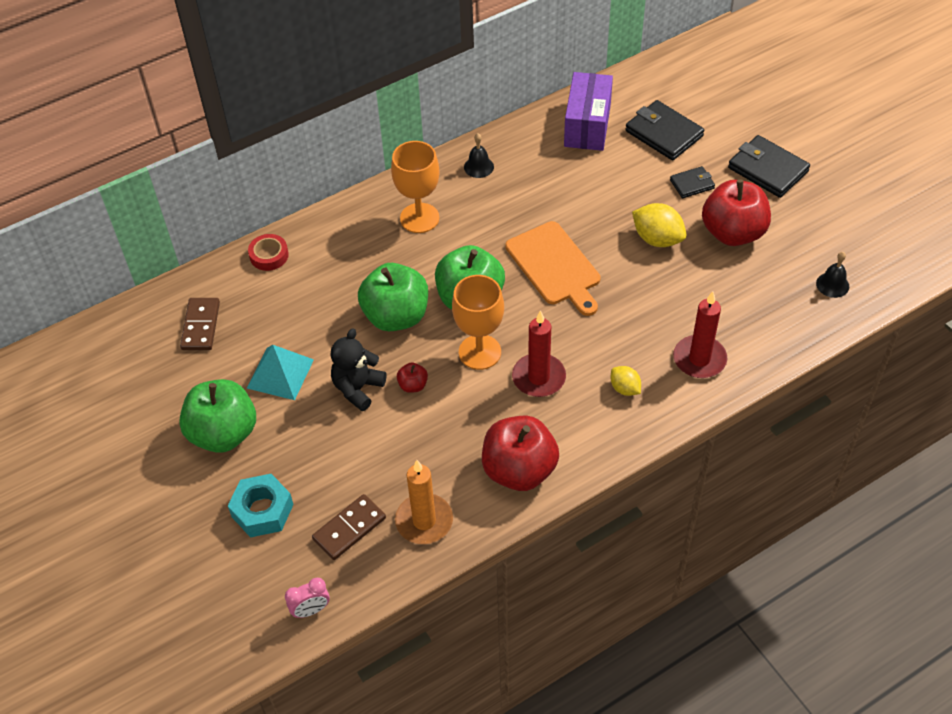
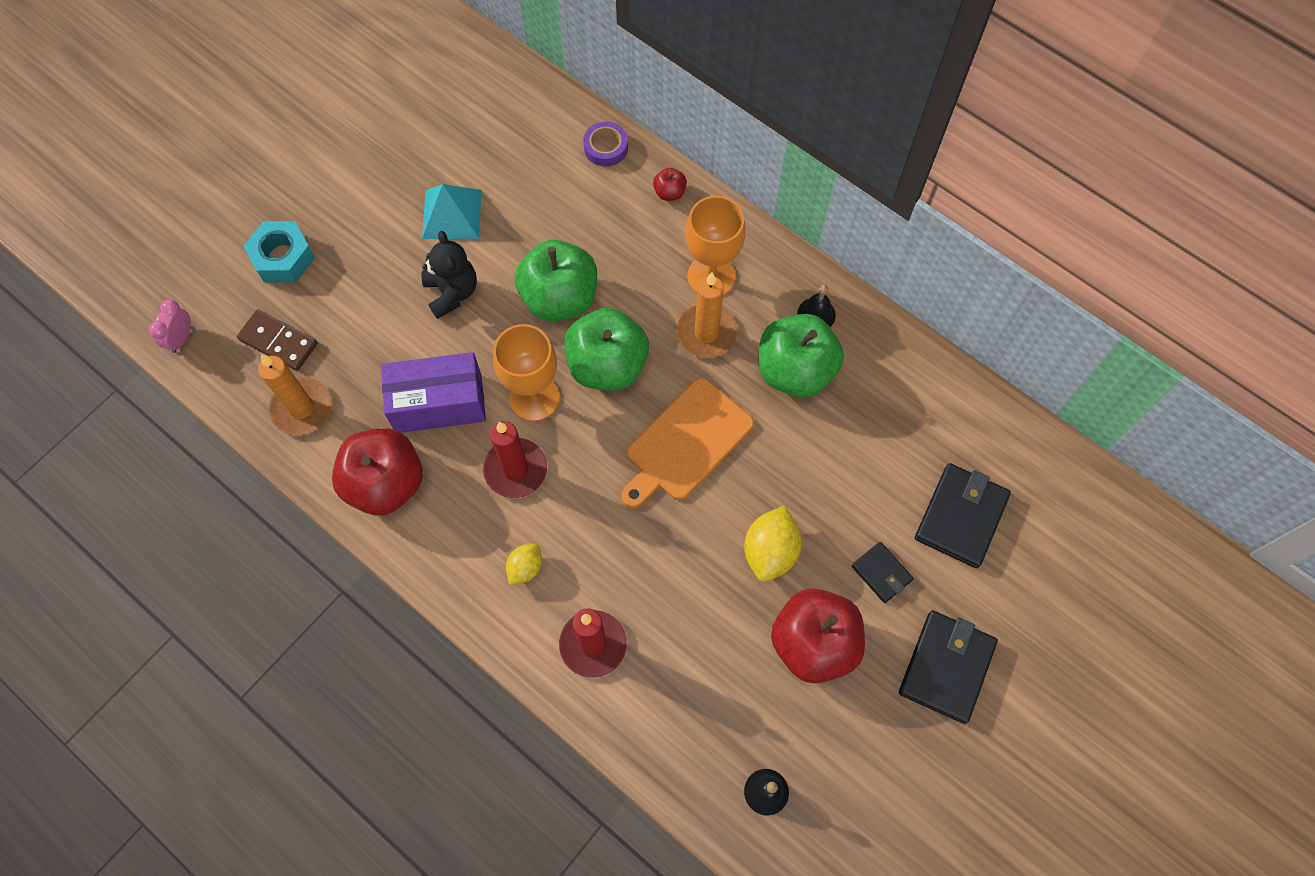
camera: 70 degrees right, 15 degrees up
(201, 326) = (492, 121): brown domino -> none
(223, 433) = (365, 191): green apple -> green apple (795, 370)
(269, 255) = (606, 147): red tape -> purple tape
(311, 610) = (181, 338): pink clock -> pink clock turned 60 degrees clockwise
(358, 388) = (452, 292): black teddy bear -> black teddy bear turned 60 degrees clockwise
(413, 385) = (470, 344): red apple -> red apple (669, 192)
(467, 232) = (706, 333): none -> orange candle
(587, 125) = (937, 419): purple box -> purple box (439, 403)

